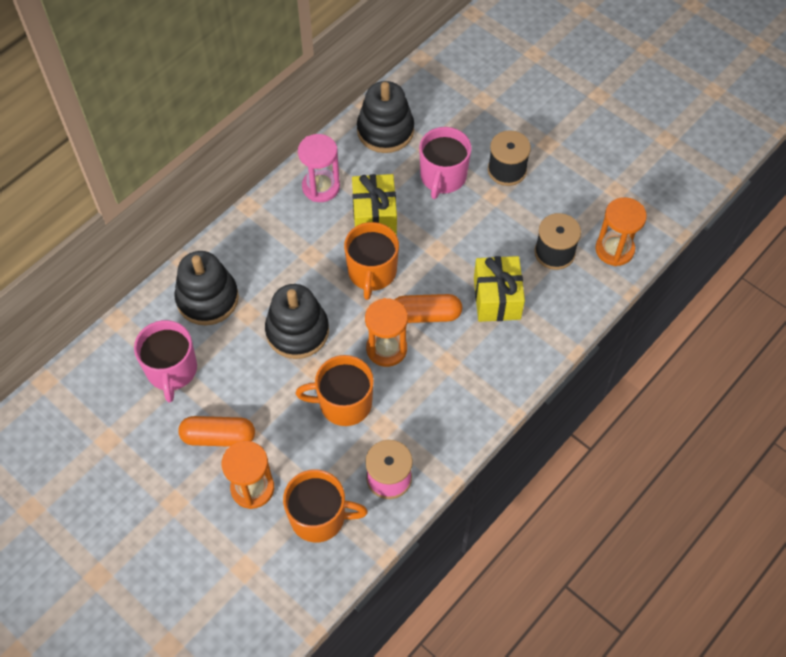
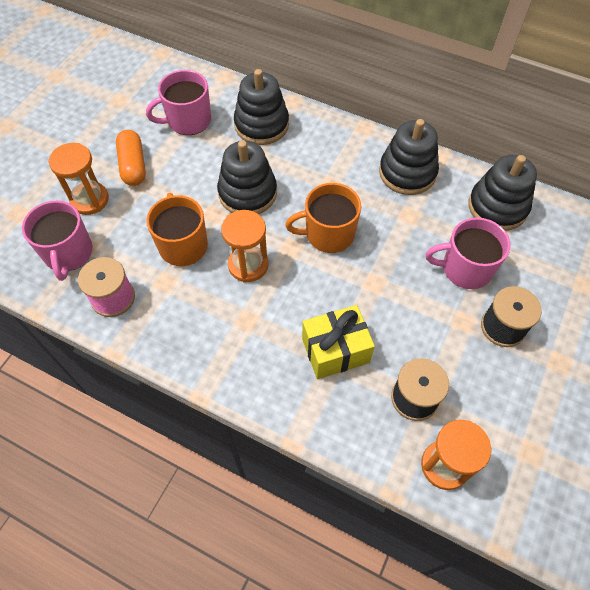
camera: 75 degrees right, 0 degrees up
(319, 517) = (68, 253): orange mug -> pink mug
(321, 187) = (407, 173): pink hourglass -> black stacking toy
(374, 216) = (392, 221): yellow gift -> none
(426, 315) = (295, 289): orange capsule -> none

